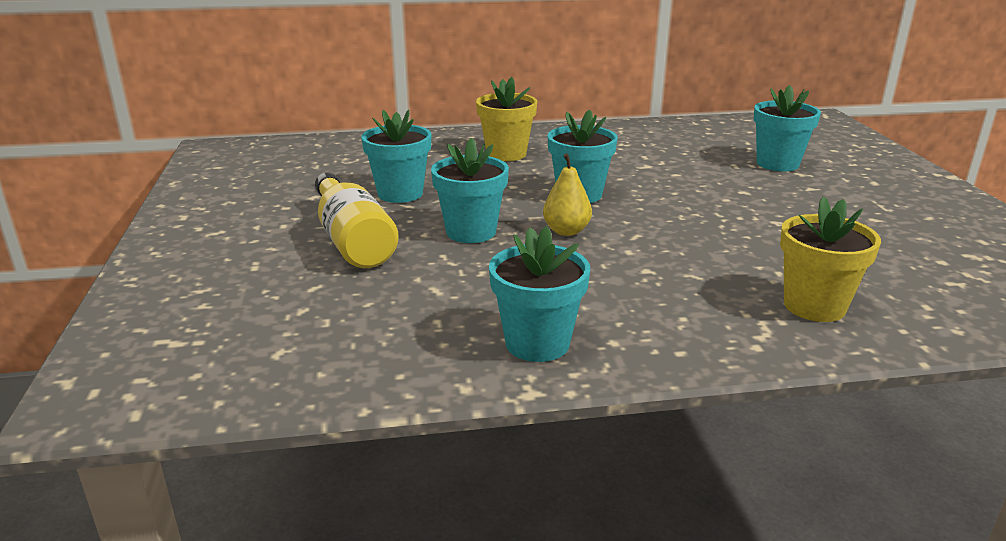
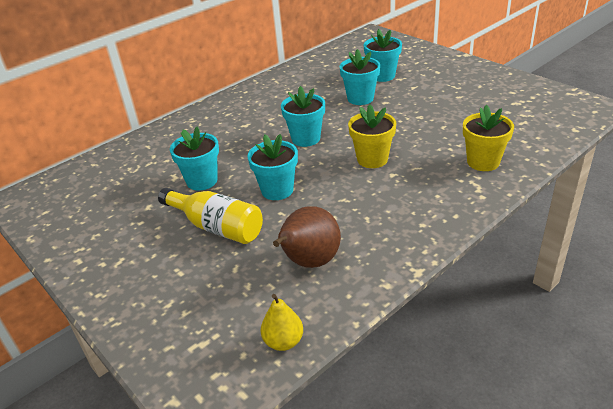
camera: 30 degrees left, 10 degrees up
(404, 318) = (309, 262): none -> brown pear
(506, 154) = (230, 124): yellow flower pot -> yellow flower pot (372, 159)
(537, 343) = (391, 243): turquoise flower pot -> turquoise flower pot (360, 98)
(566, 231) = (327, 167): yellow pear -> yellow pear (283, 341)

